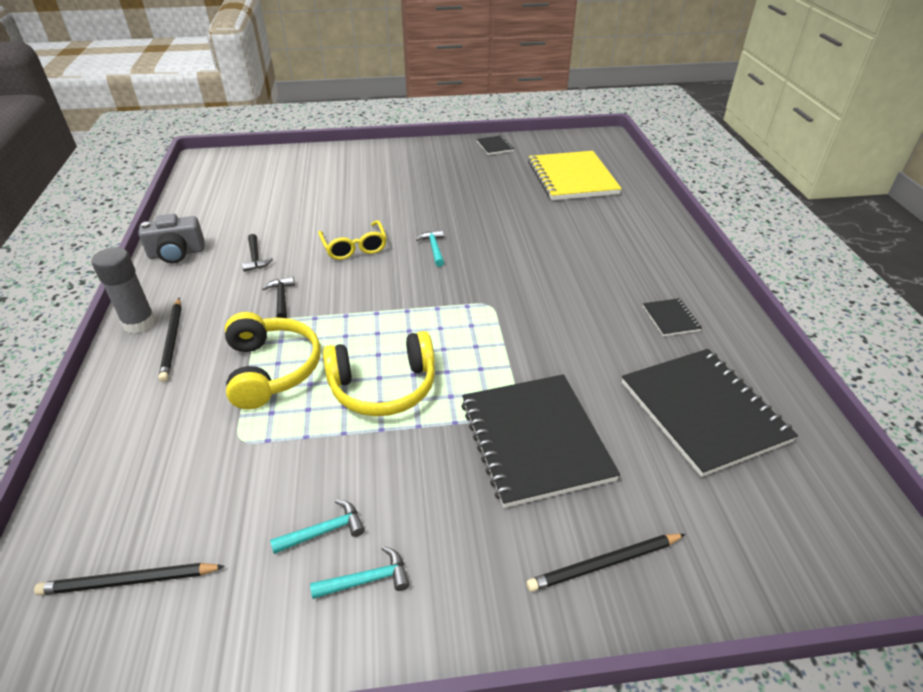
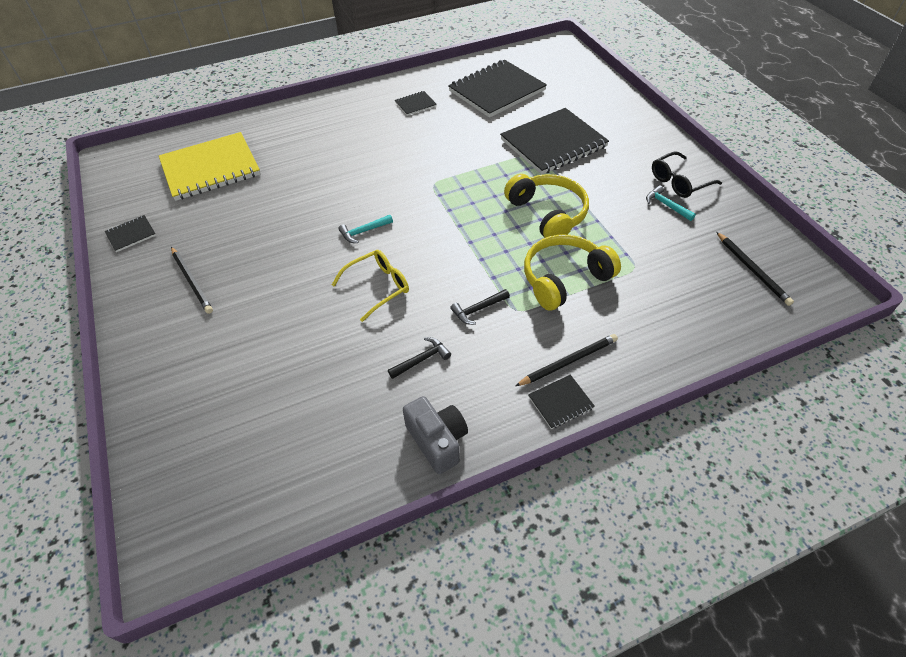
camera: 105 degrees left, 10 degrees up
(139, 323) = (560, 402): grey glue stick -> black notebook
(367, 580) = (679, 182): turquoise hammer -> black glasses
(604, 564) = (614, 113): black pencil -> black pencil (192, 281)

